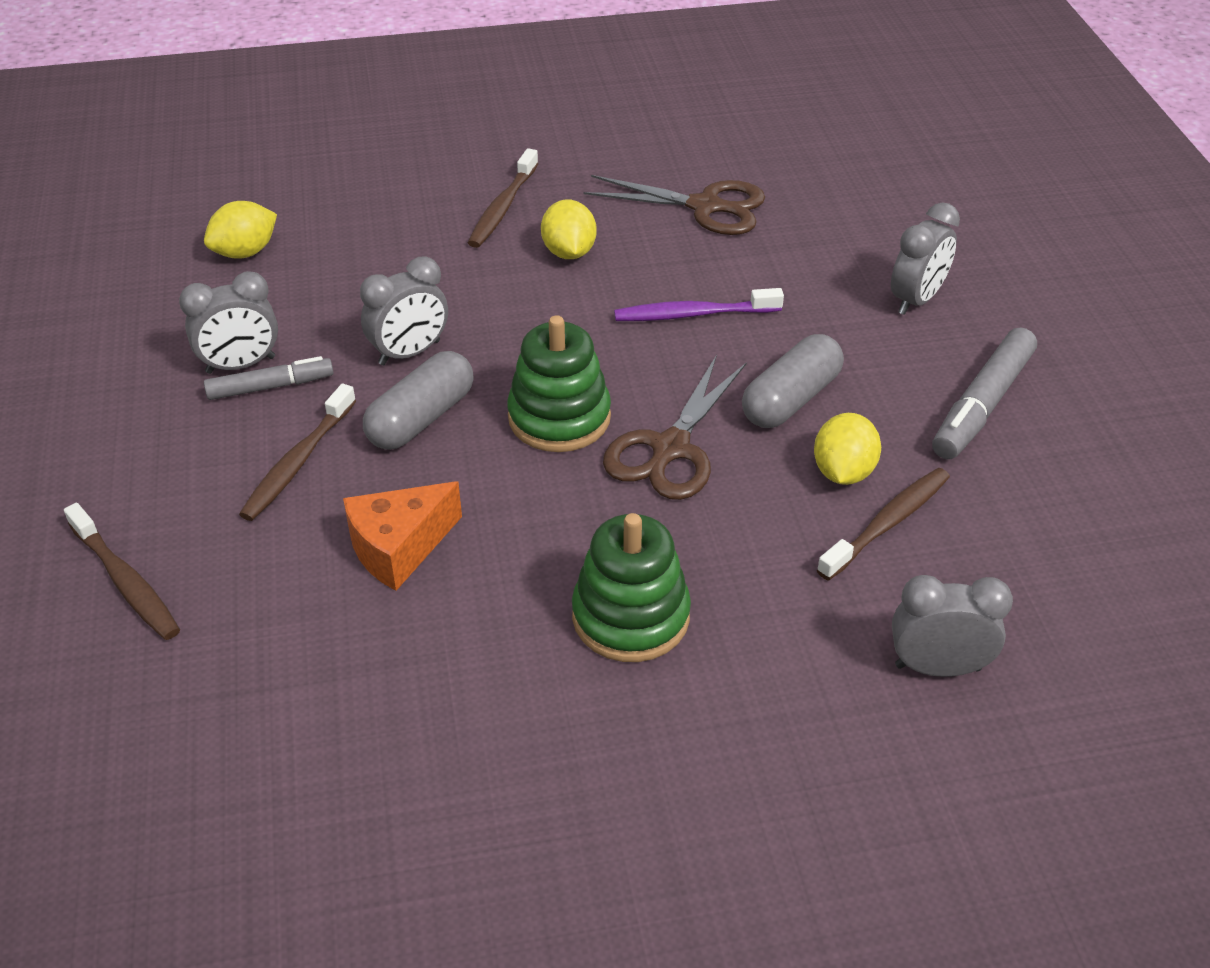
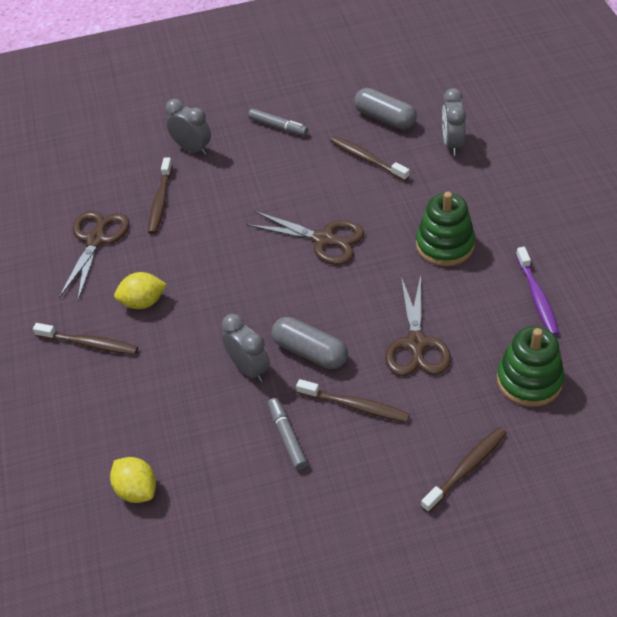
camera: 90 degrees left, 5 degrees up
(241, 365) = (266, 459): grey clock -> none
(399, 548) = (416, 344): orange cheese -> brown scissors
(559, 417) = (303, 288): green stacking toy -> green stacking toy (529, 380)
(693, 314) = (207, 238): purple toothbrush -> purple toothbrush (537, 297)
(785, 266) = (160, 201): none -> brown toothbrush
(791, 399) = (279, 195): grey capsule -> grey capsule (385, 118)
(843, 472) = (333, 174): yellow lemon -> none
(982, 405) = (278, 127): grey marker -> grey marker, size x0.65

